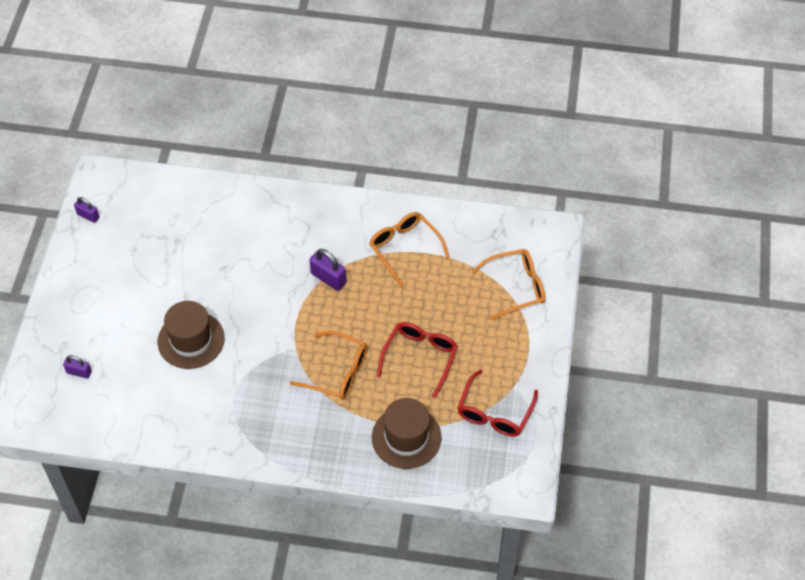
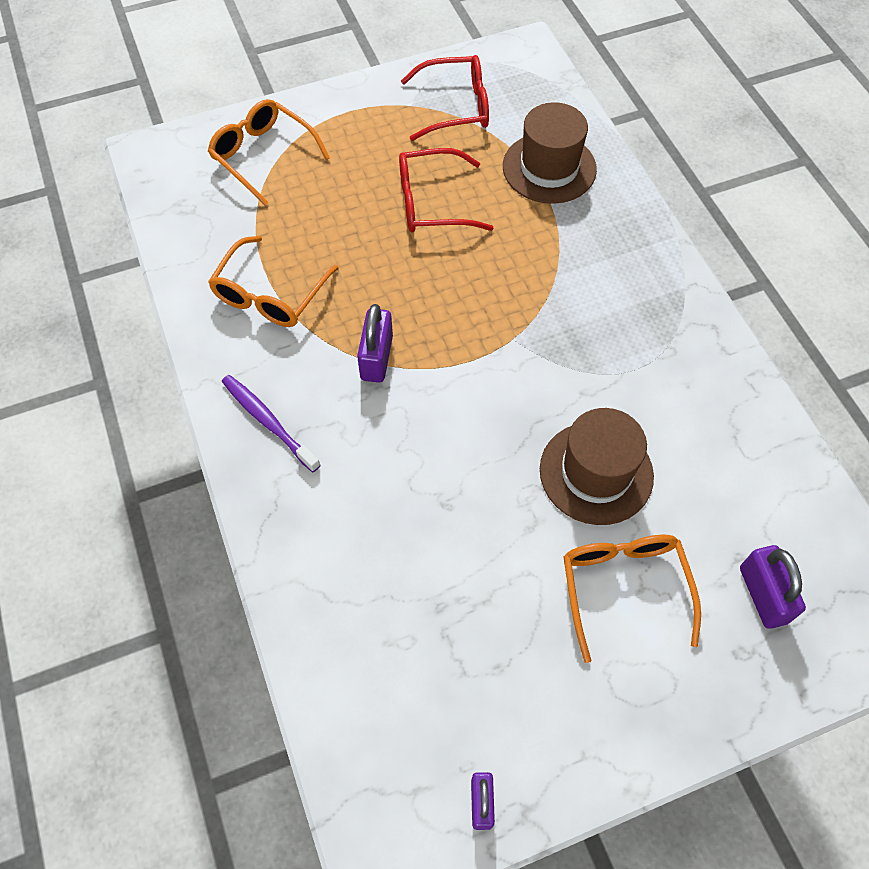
camera: 120 degrees left, 5 degrees up
(79, 372) = (763, 595): purple padlock -> purple padlock, size x1.55
(323, 216) = (268, 421): none -> purple toothbrush
(337, 372) = (515, 274): orange glasses -> orange glasses (624, 588)

